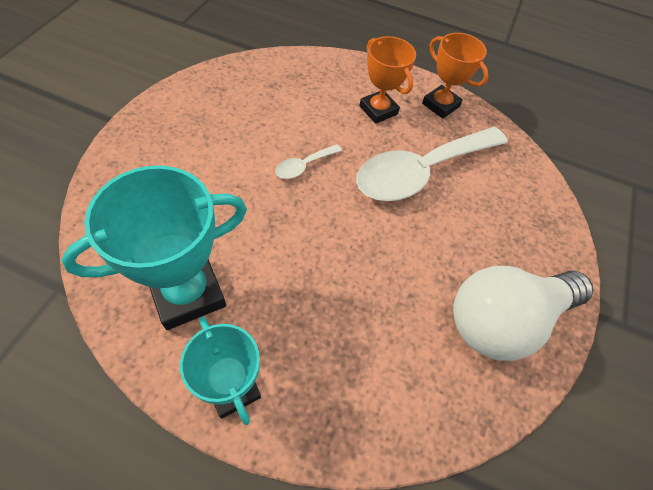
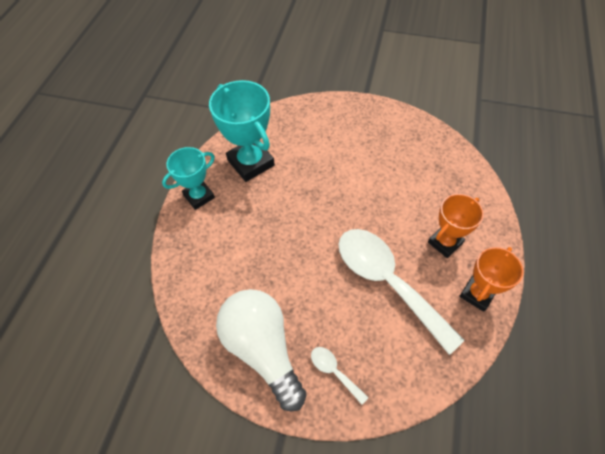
camera: 90 degrees right, 0 degrees up
(303, 166) = (363, 200): white spoon -> white spoon (334, 371)

